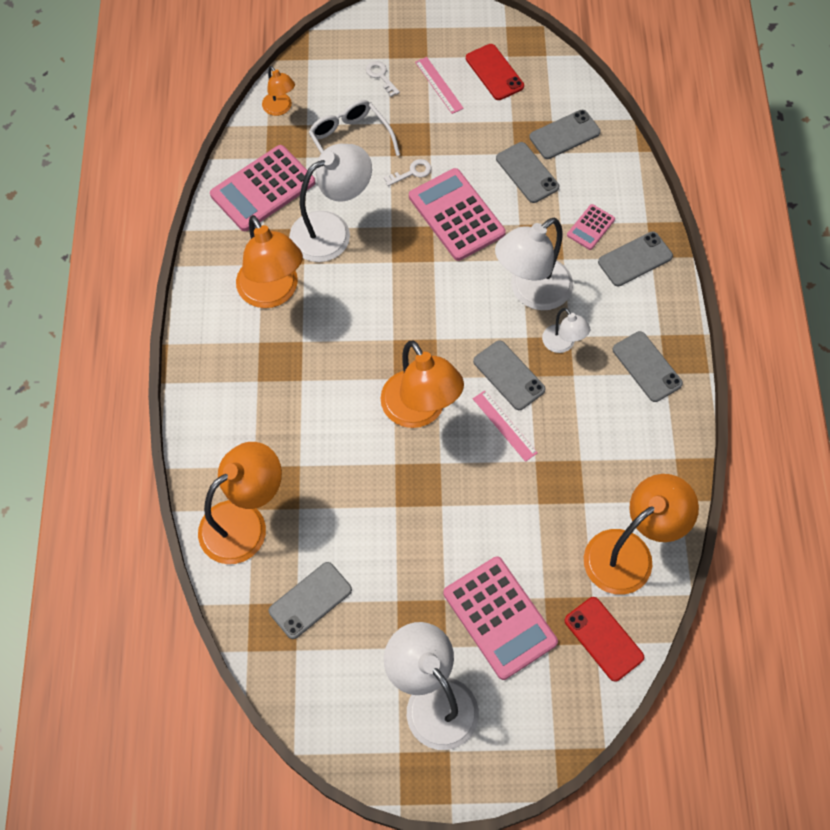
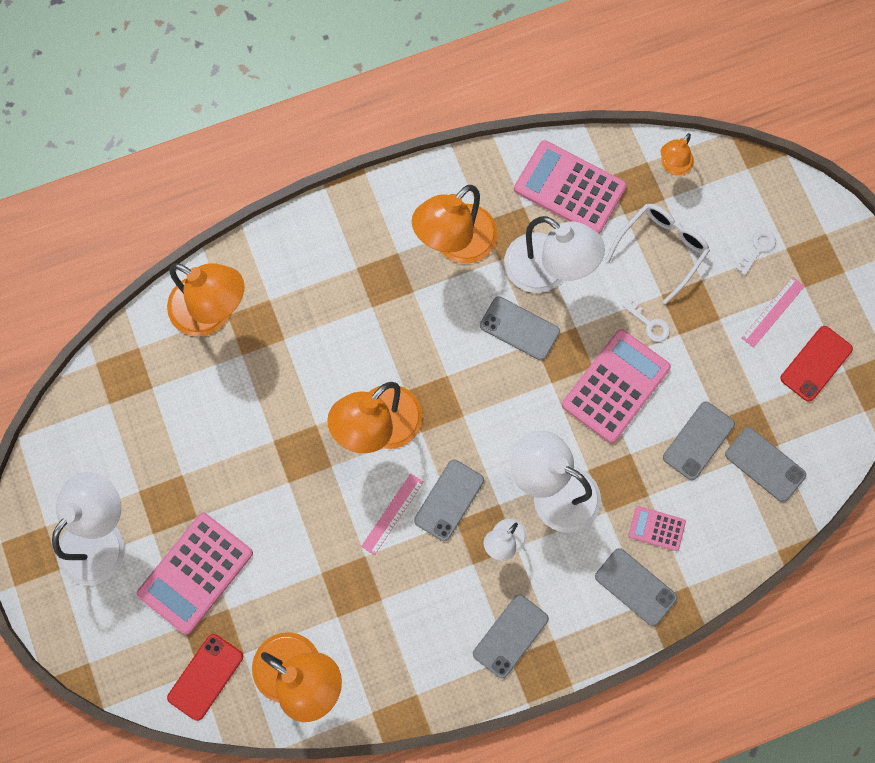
camera: 70 degrees right, 10 degrees up
(310, 600) = (158, 398): grey phone -> grey phone (519, 328)

